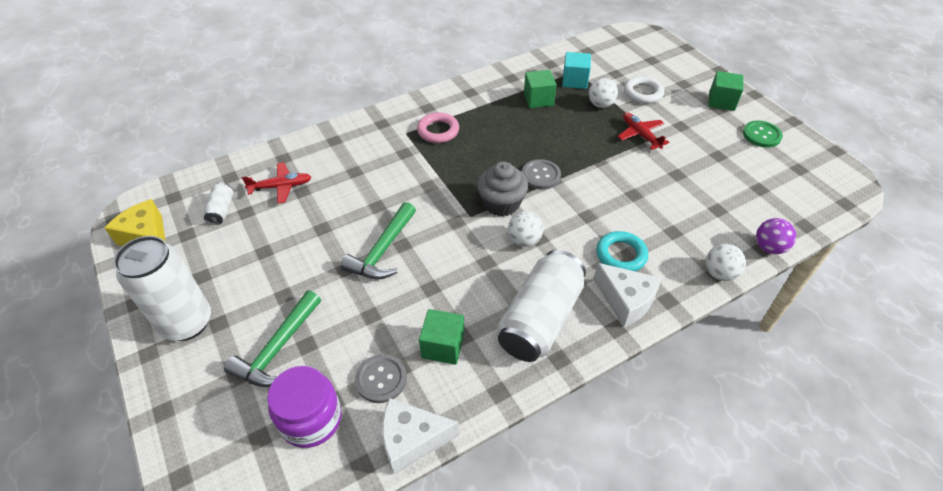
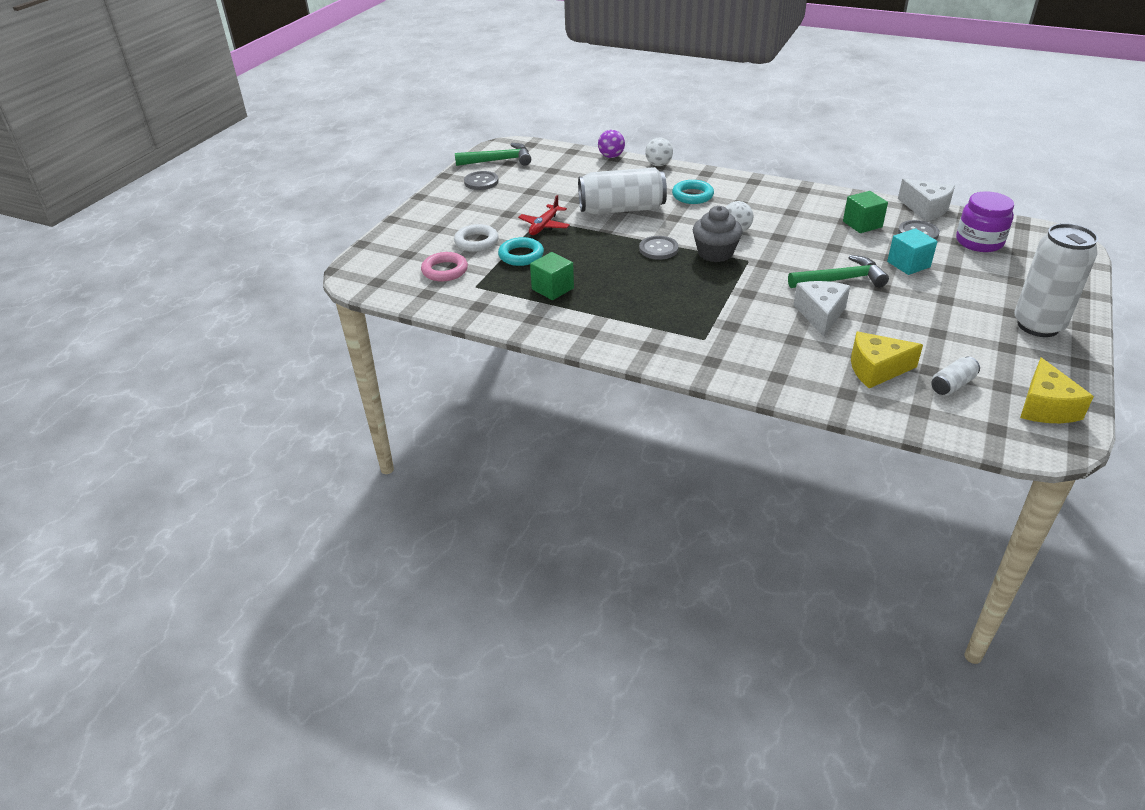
camera: 125 degrees left, 10 degrees down
(278, 349) = (975, 277): green hammer -> green hammer (499, 160)
(281, 187) = (876, 369): red plane -> yellow cheese
(438, 131) = (675, 322): pink ring -> pink ring (445, 270)
(540, 319) = (788, 203): white can -> white can (621, 209)
(574, 81) = (495, 281): turquoise cube -> turquoise cube (908, 264)
(601, 104) = (521, 255): white ball -> turquoise ring
(626, 301) = (728, 184): white cheese -> white cheese (820, 314)
(721, 101) = (448, 206): green cube -> none
(761, 135) = (481, 182): green button -> grey button

